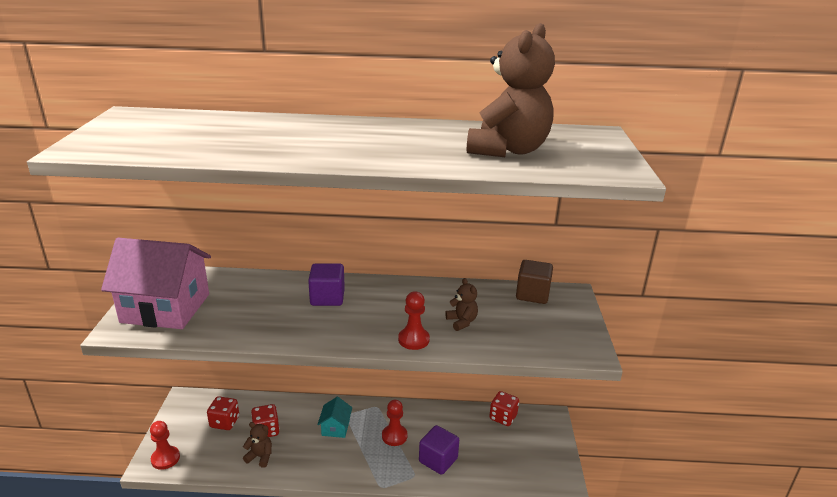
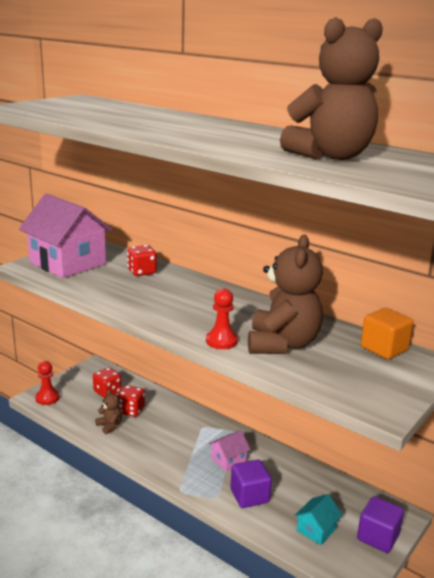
camera: 35 degrees right, 5 degrees down
(327, 298) = (188, 292): purple cube -> purple cube (378, 537)
(335, 427) = (185, 432): turquoise house -> turquoise house (316, 529)
(394, 436) = (228, 460): red pawn -> pink house
(462, 322) = (282, 344): brown teddy bear -> brown teddy bear, size x2.26
(503, 417) = (348, 492): red dice -> red dice (142, 272)
(532, 294) = (384, 348): brown cube -> orange cube

